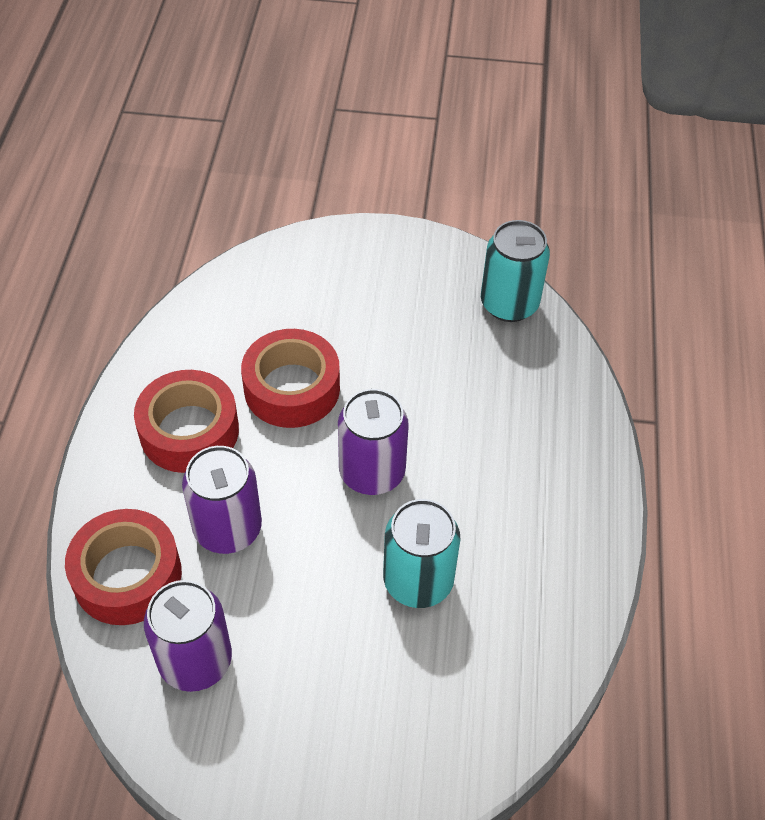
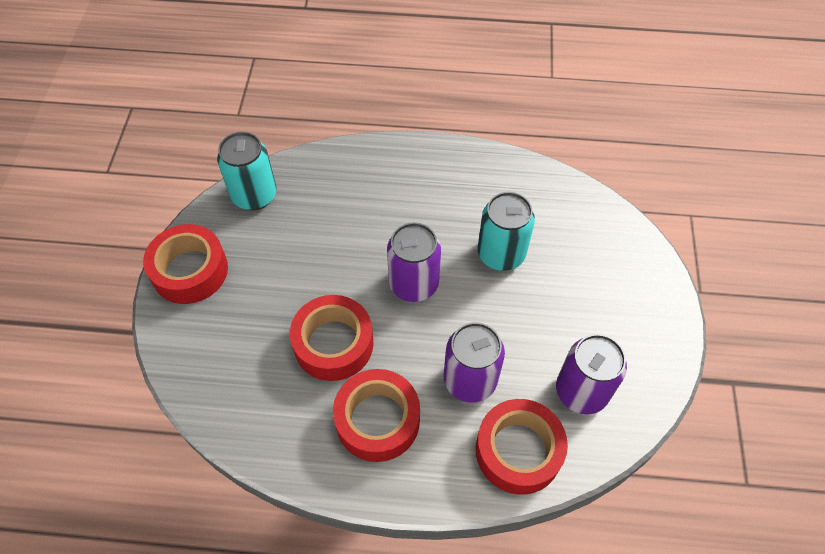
camera: 90 degrees left, 5 degrees up
(397, 253) = (190, 271): none -> red tape

